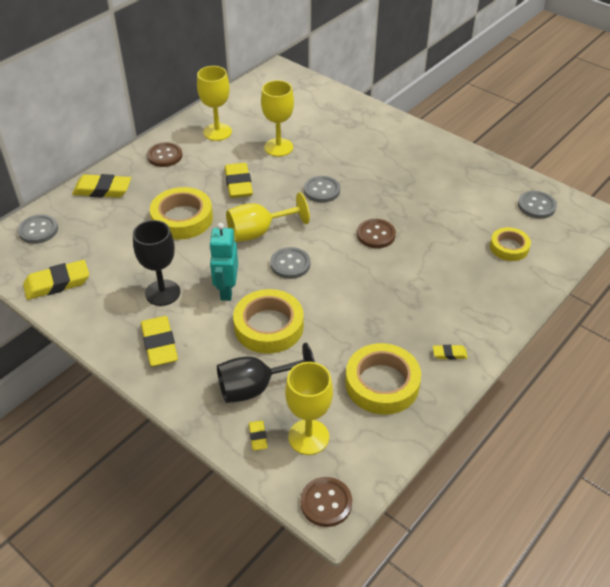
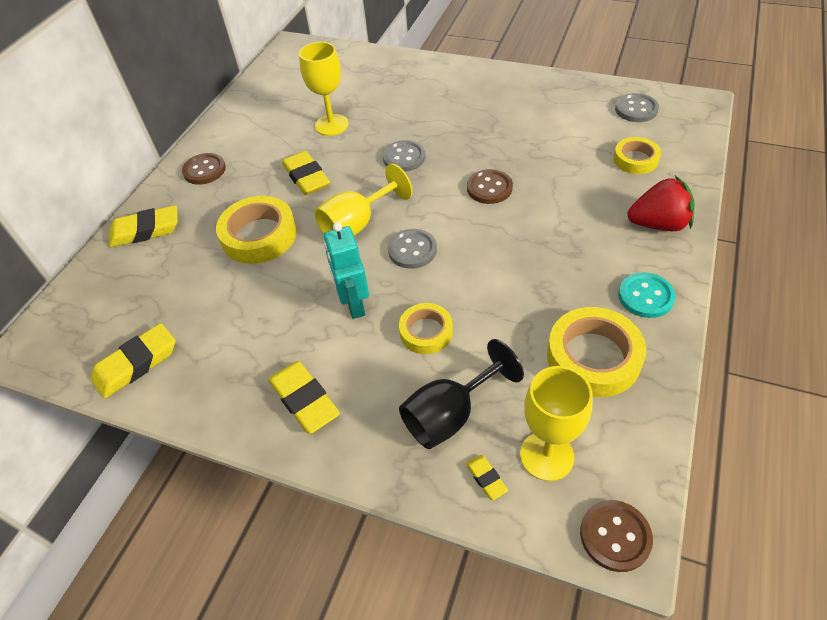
camera: 15 degrees left, 5 degrees up
(38, 230) = (83, 304): grey button -> none
(162, 293) = (277, 332): black goblet -> none
(217, 132) = (254, 127): yellow goblet -> none
(268, 326) = (426, 332): yellow tape -> yellow tape, size x0.61
(449, 354) = (645, 296): yellow eraser -> turquoise button
(494, 304) = (658, 224): none -> red strawberry

